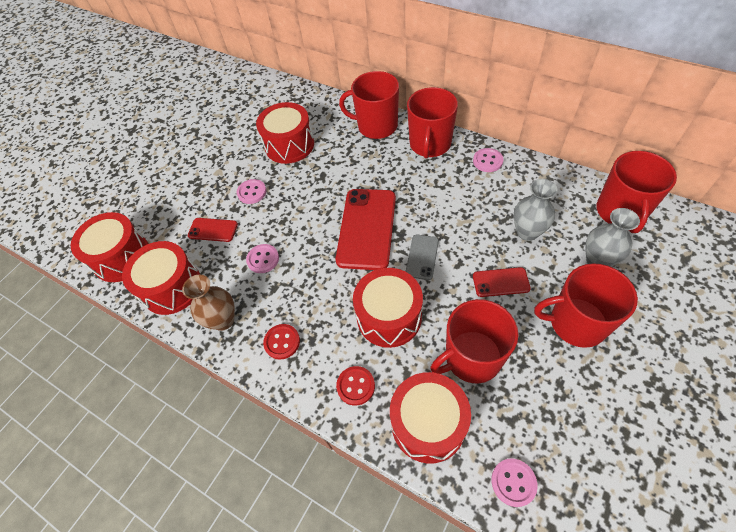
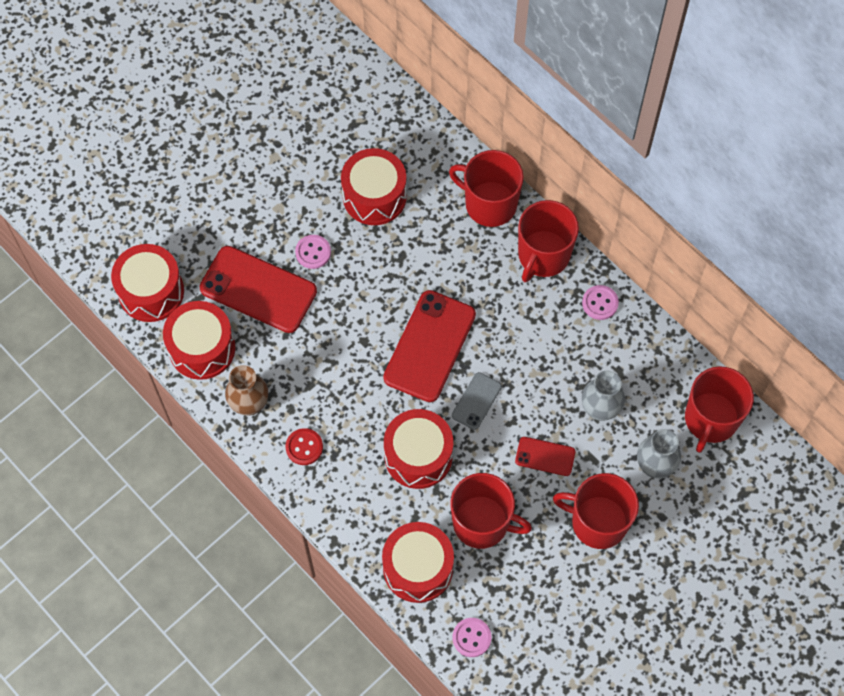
camera: 10 degrees right, 10 degrees up
(213, 230) = (258, 289): red phone -> red phone, size x1.99
(263, 259) = (306, 346): pink button -> none
(355, 386) = (363, 513): red button -> none
(471, 358) = (482, 523): red mug -> red mug turned 150 degrees counterclockwise

